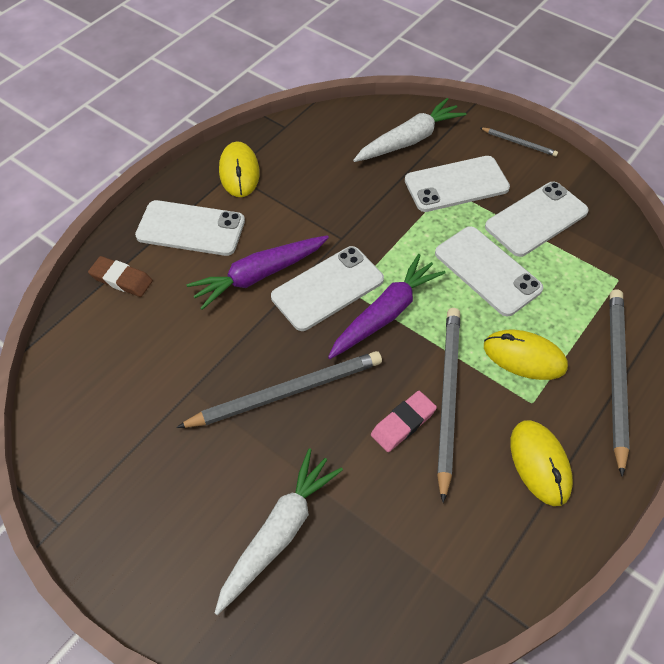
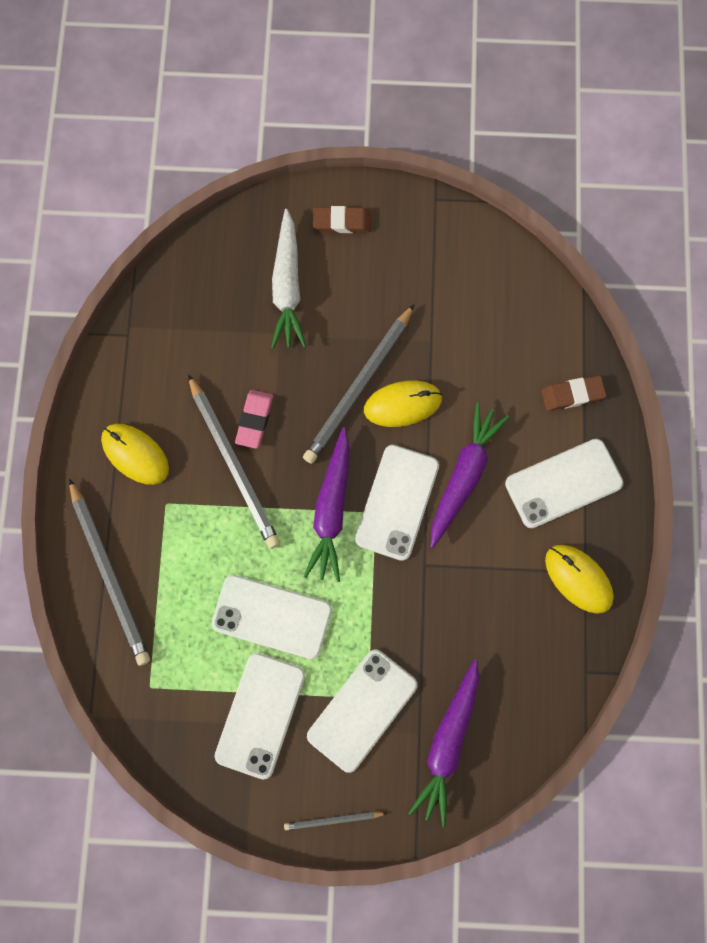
camera: 145 degrees right, 20 degrees up
(168, 566) = (342, 222): none -> brown eraser
(409, 140) = (447, 743): white carrot -> purple carrot
(524, 357) = (193, 543): yellow mouse -> yellow mouse (402, 404)

